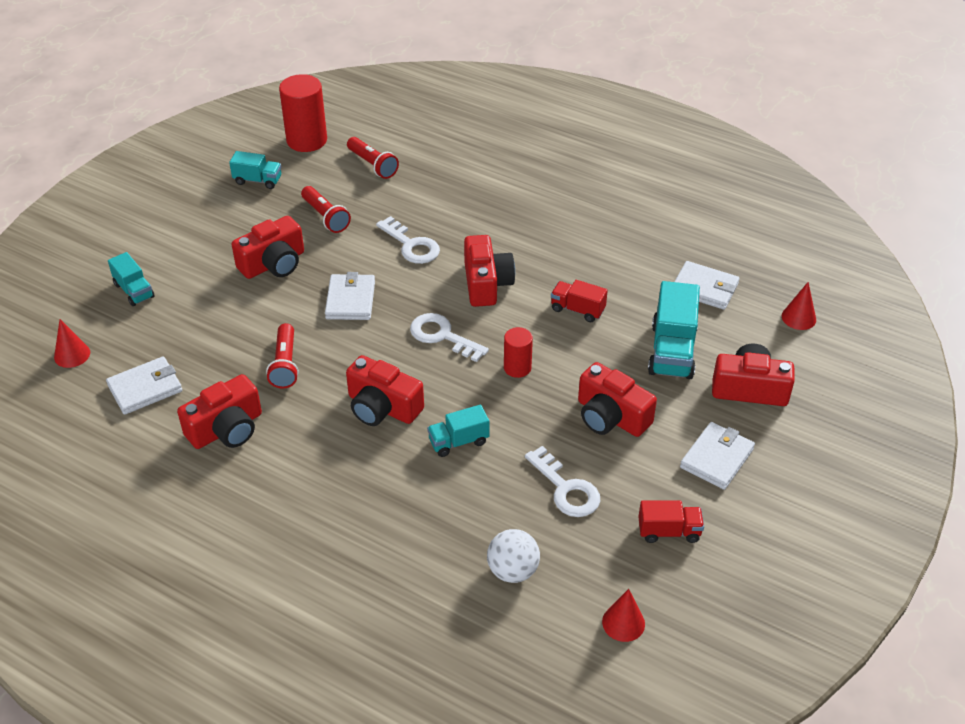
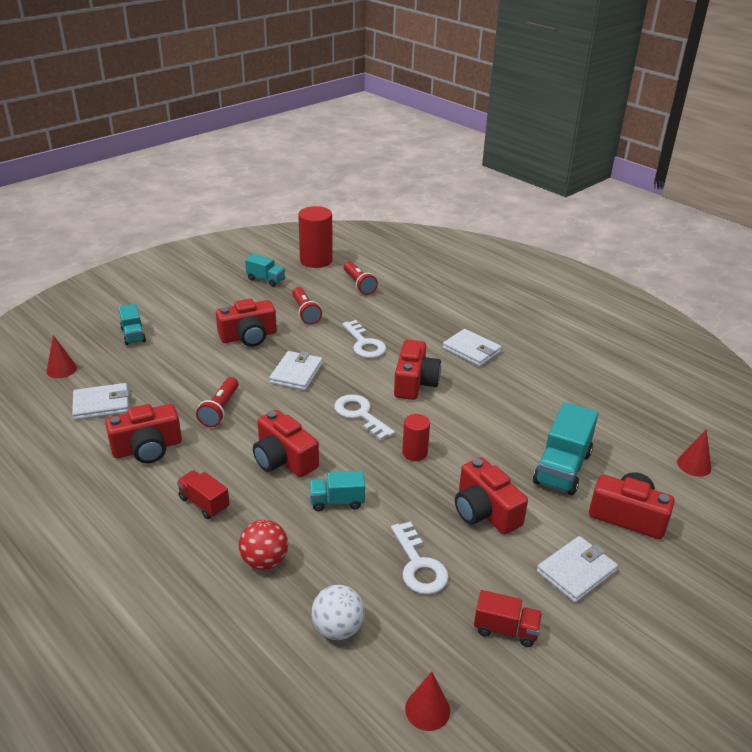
camera: 15 degrees right, 10 degrees down
(412, 522) = (264, 561): none -> red ball
(577, 310) = (486, 418): red truck -> red truck (204, 503)
(704, 288) = (609, 423): white wallet -> white wallet (471, 350)

